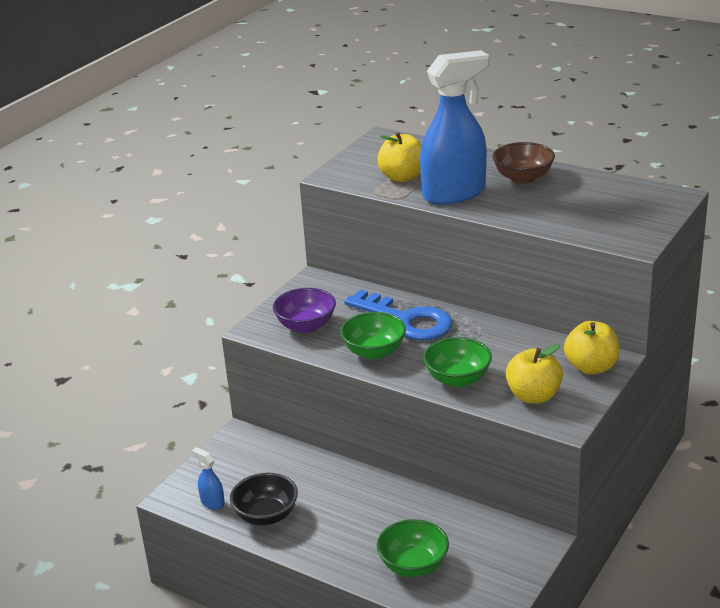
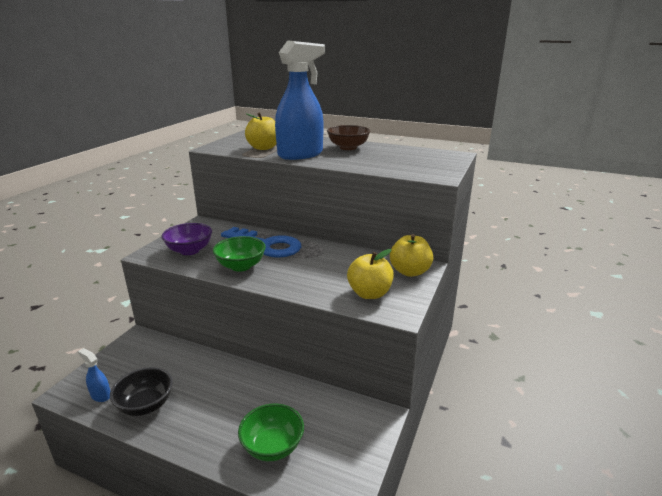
camera: 10 degrees left, 5 degrees down
(457, 379) = (307, 283): green bowl -> none

